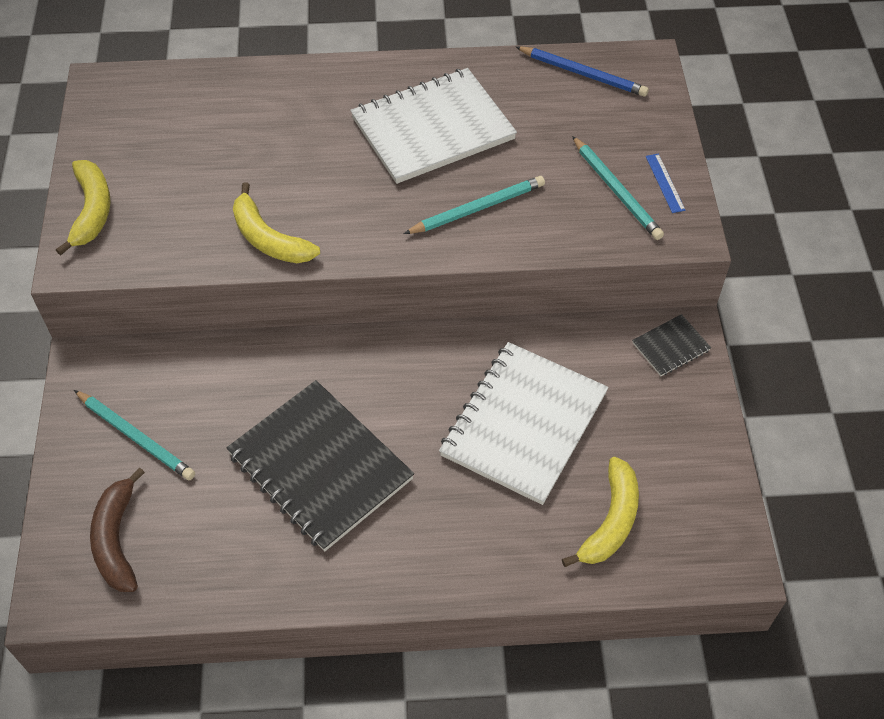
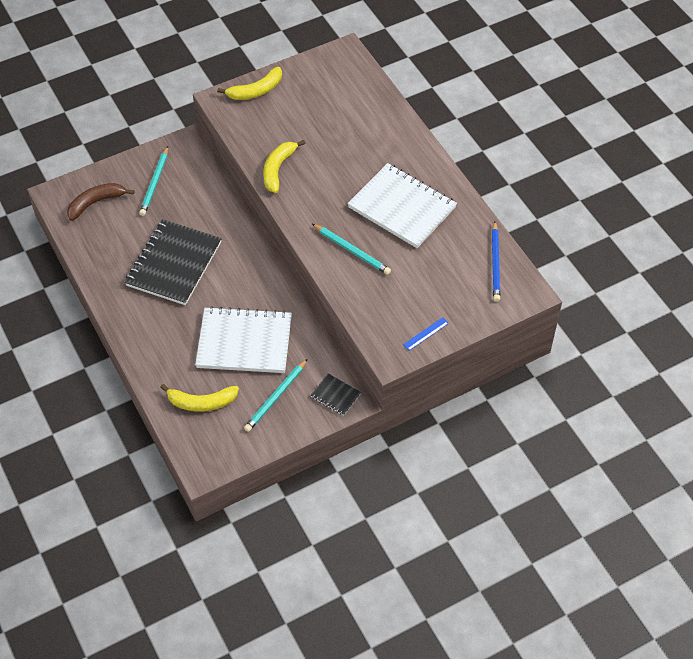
camera: 65 degrees right, 0 degrees up
(616, 190) = (405, 312): turquoise pencil -> turquoise pencil (276, 397)

